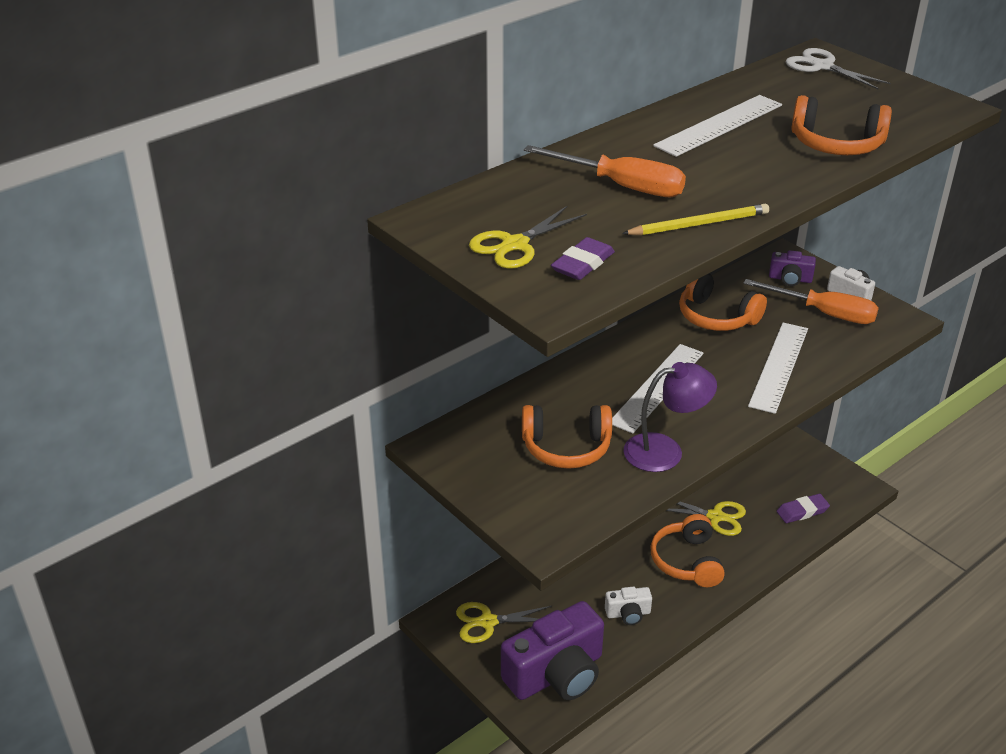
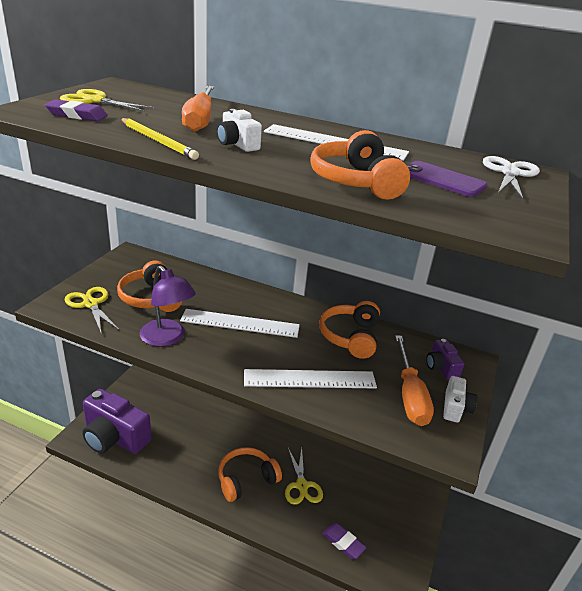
camera: 60 degrees right, 5 degrees down
(487, 622) = (147, 396): yellow scissors -> yellow scissors (91, 304)
(628, 614) = (180, 459): white camera -> white camera (237, 144)
(835, 103) = (442, 179): none -> purple phone

